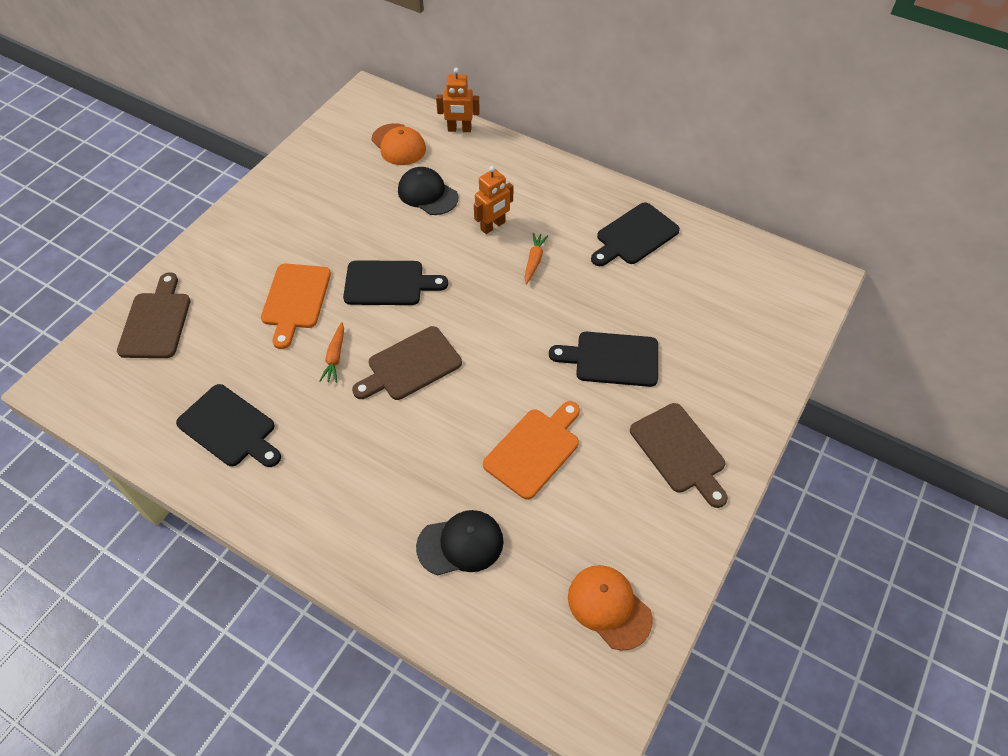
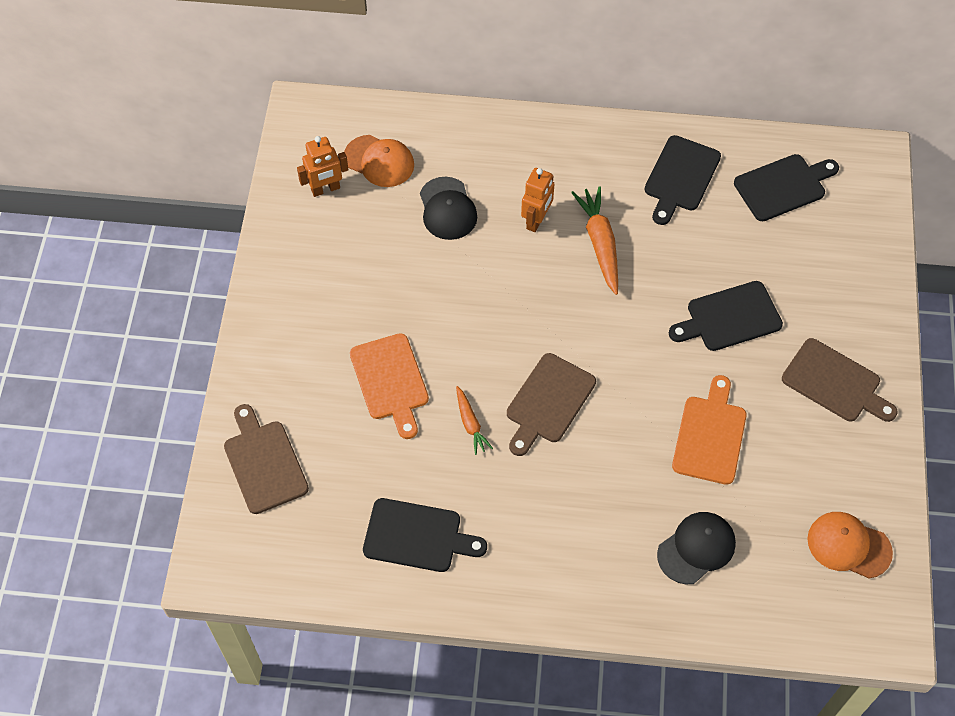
camera: 25 degrees left, 5 degrees up
(388, 283) = (472, 325): black cutting board -> black cutting board (783, 186)
(427, 194) = (447, 209): black cap -> black cap turned 120 degrees counterclockwise
(459, 129) = (432, 118): orange robot -> orange robot (325, 189)
(534, 261) = (600, 243): orange carrot -> orange carrot, size x1.74

